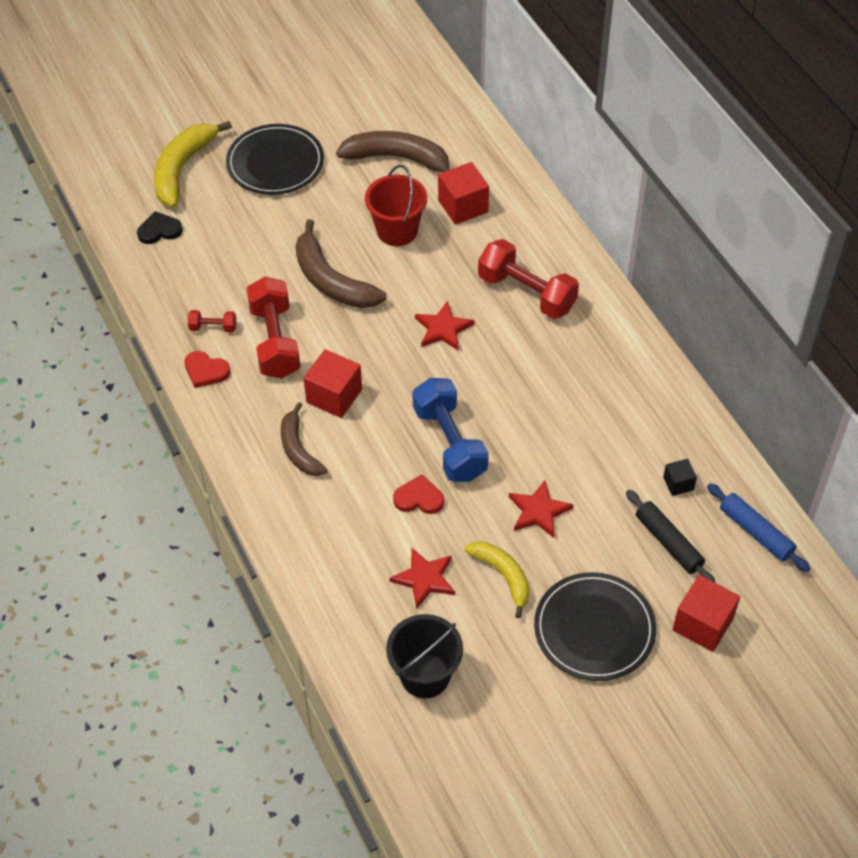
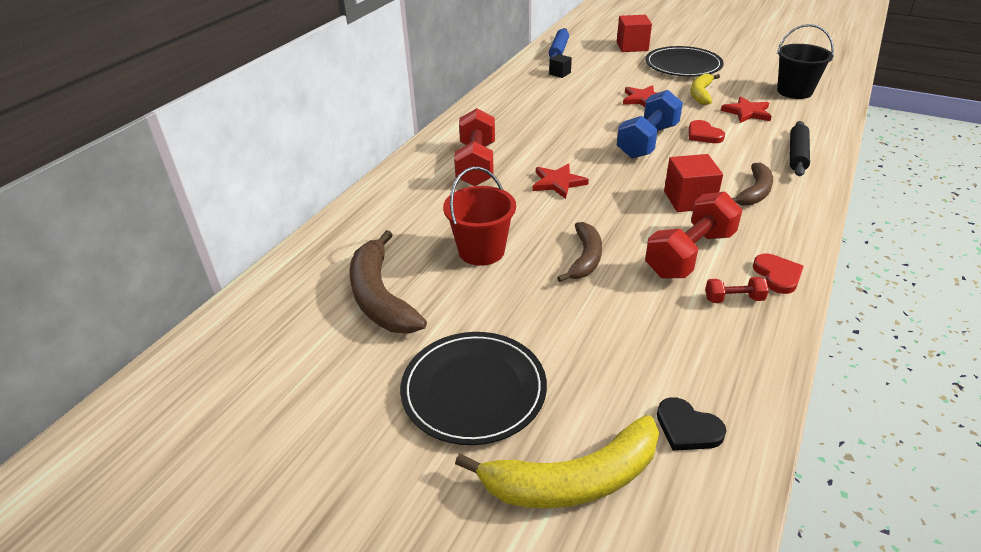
camera: 125 degrees left, 15 degrees down
(213, 327) = (733, 299): red dumbbell -> red dumbbell turned 60 degrees counterclockwise
(331, 281) = (585, 258): brown banana -> brown banana, size x0.64
(463, 206) = (411, 229): red cube -> none
(668, 542) = (601, 65): black rolling pin -> black rolling pin (797, 155)

